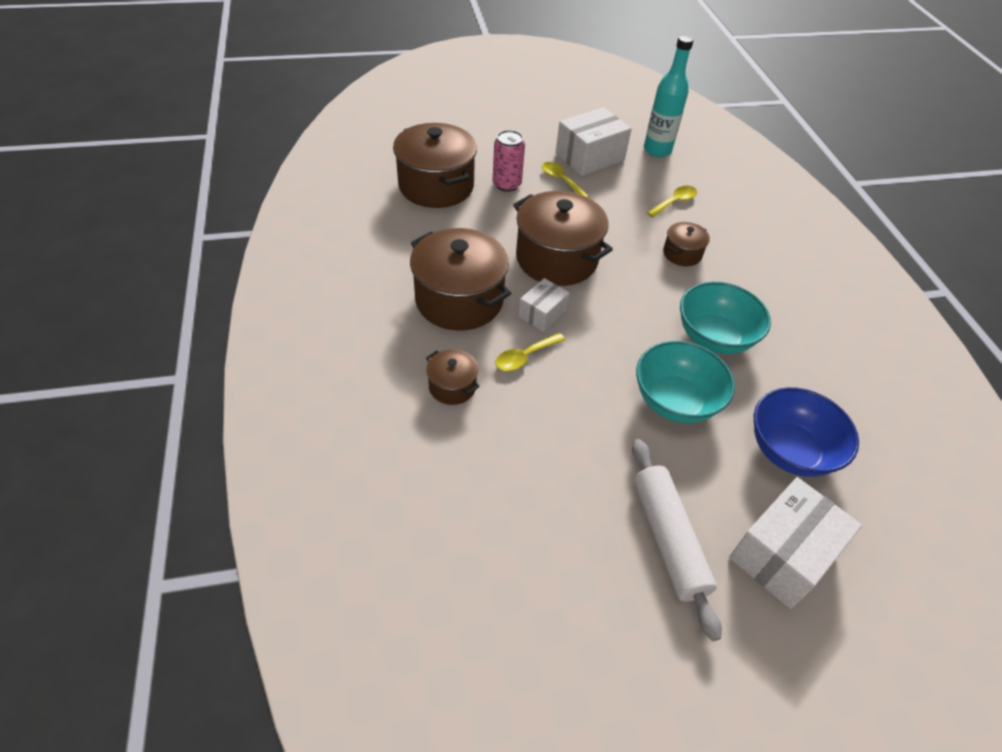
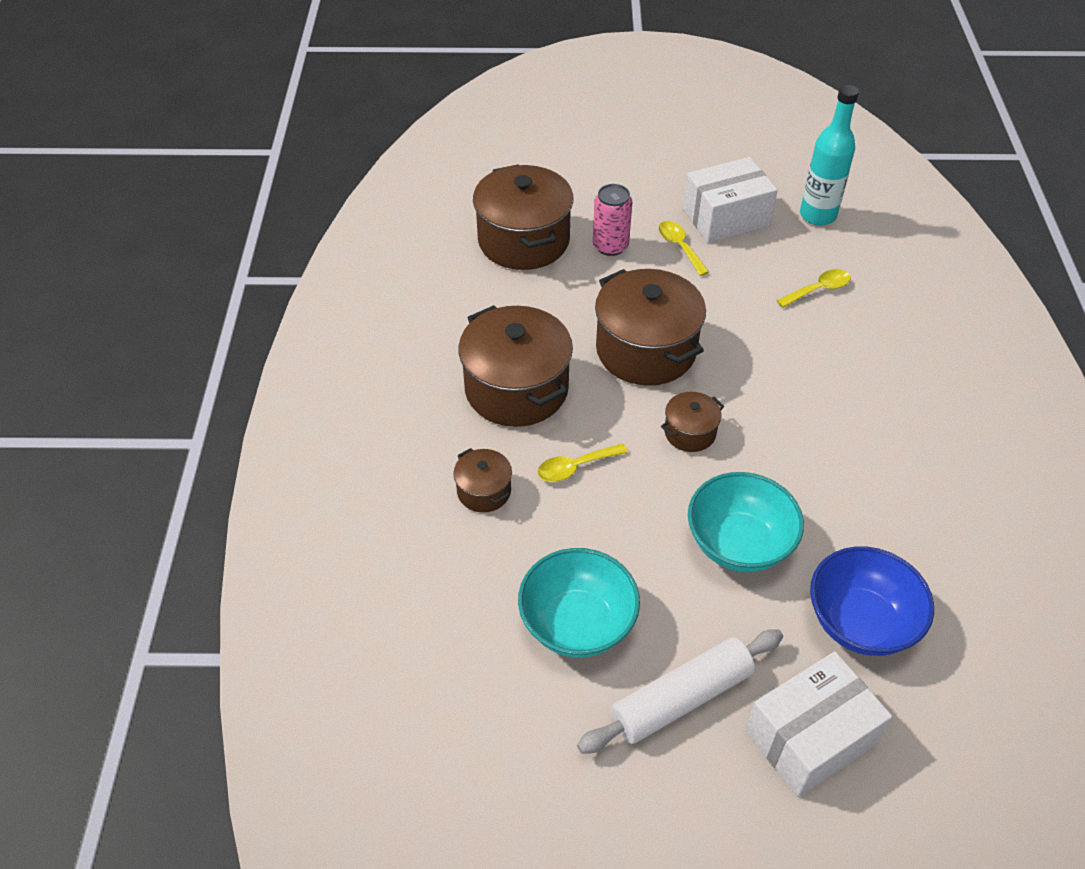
camera: 15 degrees right, 0 degrees up
(542, 313) = (610, 417): white box -> none
(668, 539) = (681, 698): white rolling pin -> white rolling pin turned 60 degrees clockwise
(682, 254) = (806, 360): brown pot -> brown pot (690, 432)
(714, 337) = (812, 472): turquoise bowl -> turquoise bowl (577, 623)

